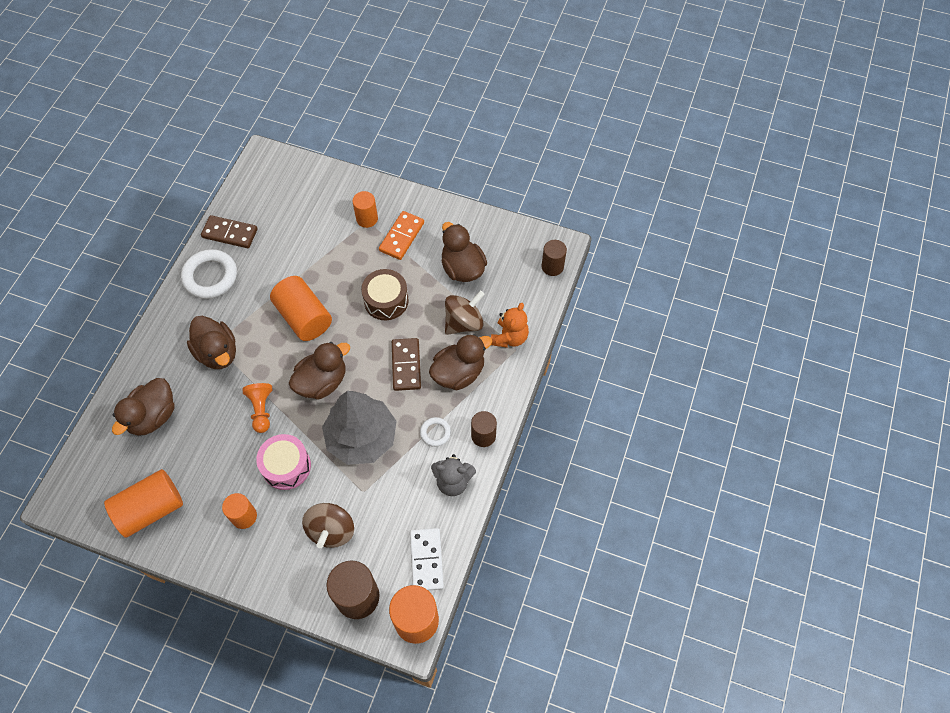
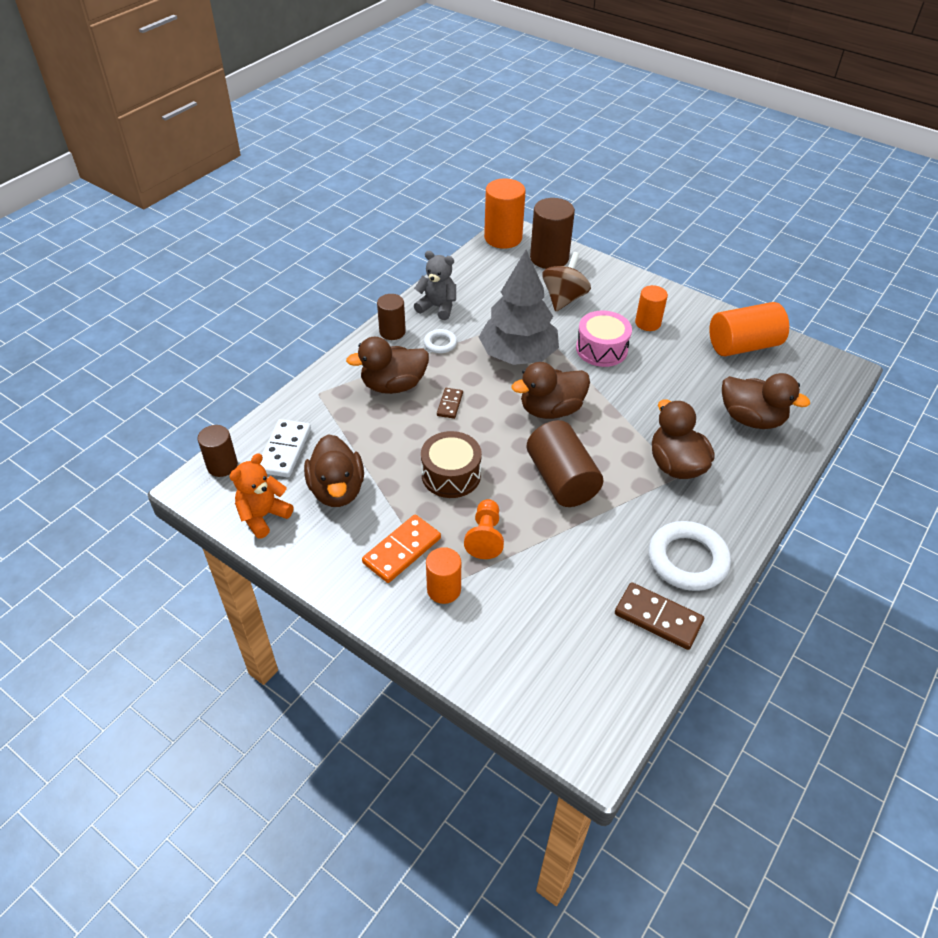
camera: 165 degrees left, 15 degrees down
(153, 416) = (751, 419): brown duck -> brown duck turned 75 degrees clockwise
(261, 410) = (624, 399): orange pawn -> orange pawn (485, 537)
(304, 317) = (561, 480): orange cylinder -> brown cylinder
(406, 365) = (450, 404): brown domino -> brown domino, size x0.58
(426, 560) = (482, 266): white domino -> white domino (284, 450)
(464, 322) = (365, 430): brown spinning top -> none
(509, 337) = (319, 405): orange teddy bear -> orange teddy bear (263, 516)

